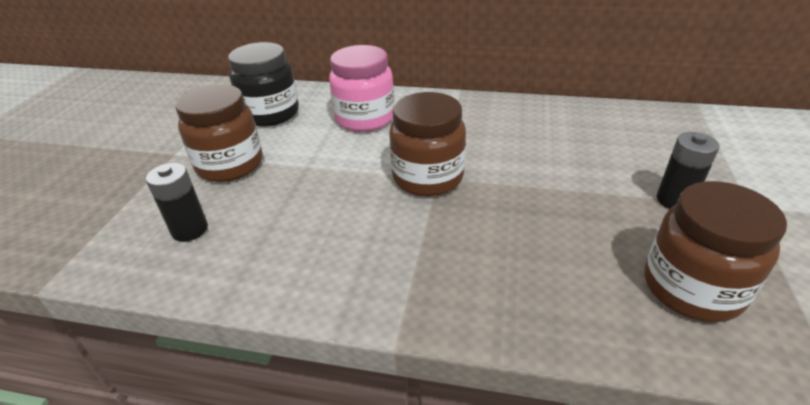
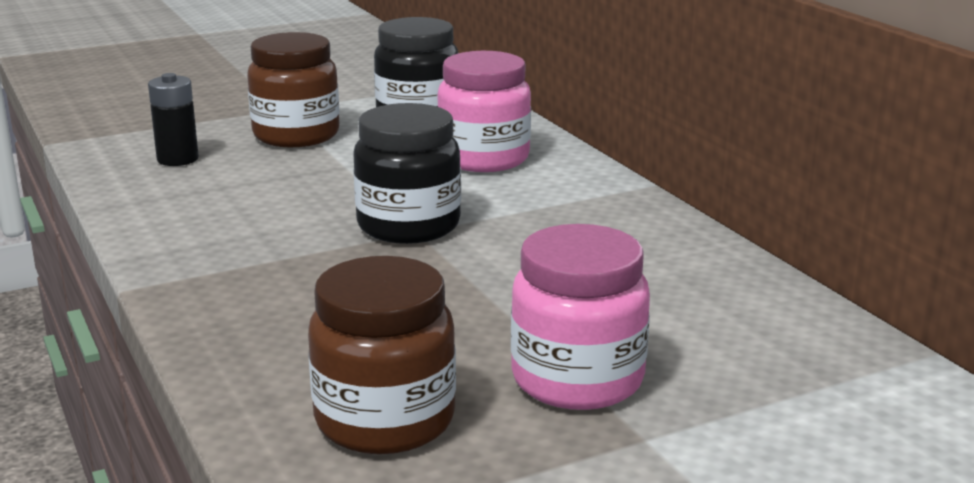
camera: 50 degrees right, 15 degrees down
(428, 177) = (408, 226): brown jar -> black jar
(674, 200) = (577, 380): black battery -> pink jar

